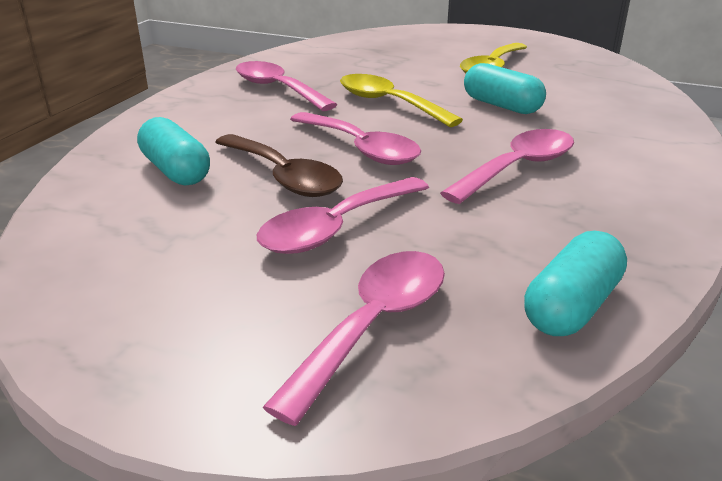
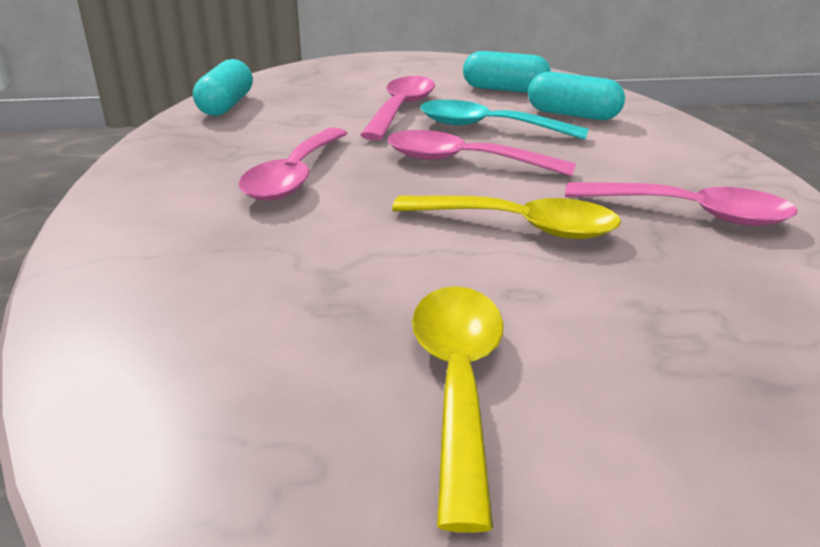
camera: 150 degrees right, 0 degrees up
(283, 176) = (488, 127): brown spoon -> turquoise spoon
(373, 326) = (330, 83): pink spoon -> none
(501, 105) = (364, 264): turquoise capsule -> turquoise capsule (505, 89)

